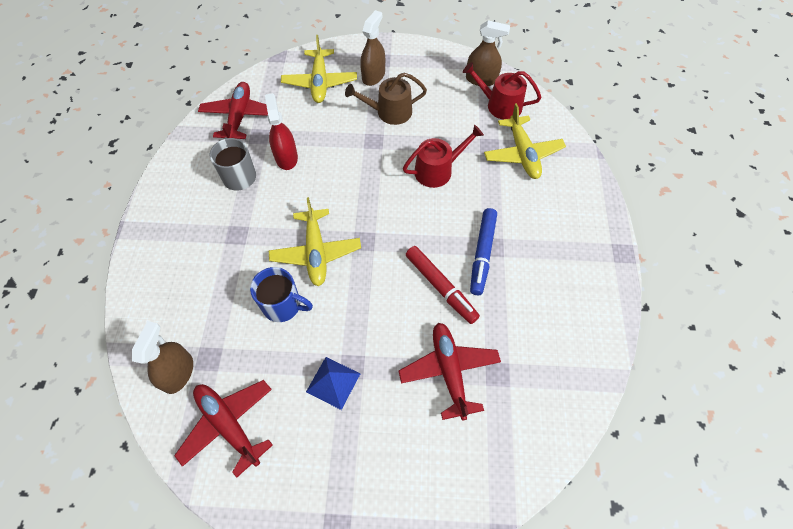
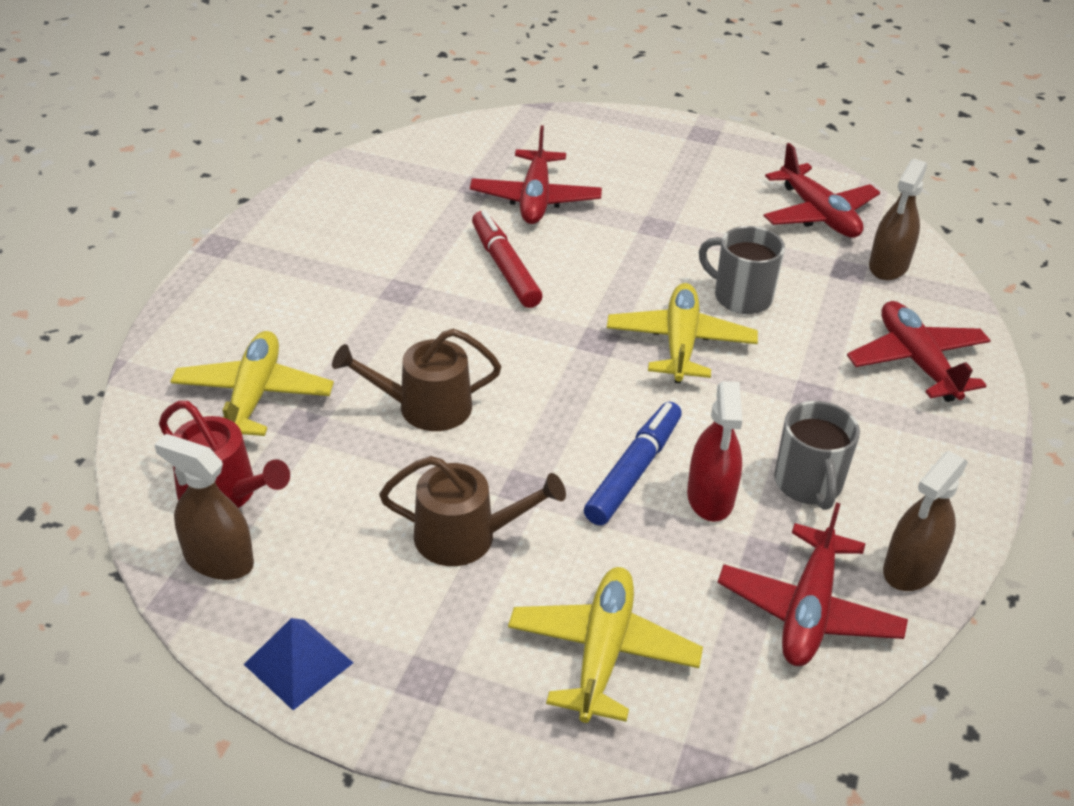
camera: 165 degrees left, 20 degrees down
(171, 279) = (916, 361): none -> red plane
(283, 305) = (741, 297): blue mug -> grey mug
(333, 382) = (684, 219): blue pyramid -> blue pyramid (299, 663)
(373, 76) = (464, 636): brown spray bottle -> brown spray bottle (911, 568)
(437, 170) = (425, 407): red watering can -> brown watering can
(482, 254) = (422, 287): blue marker -> blue marker (633, 471)

